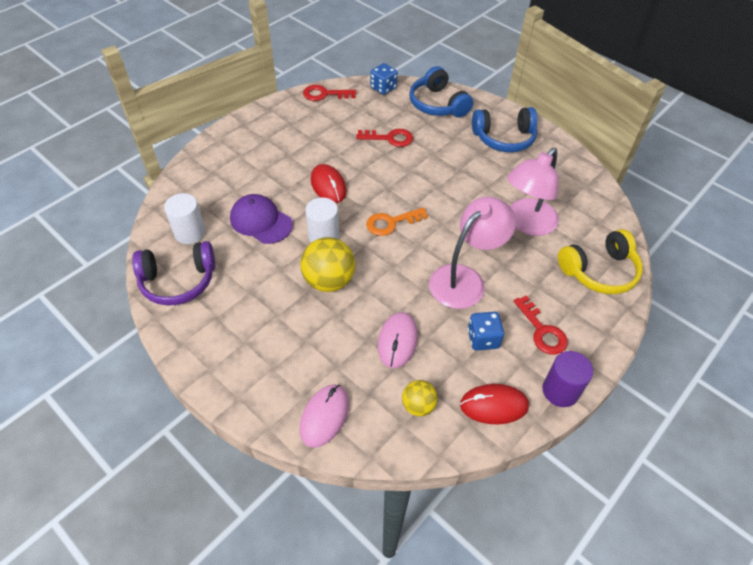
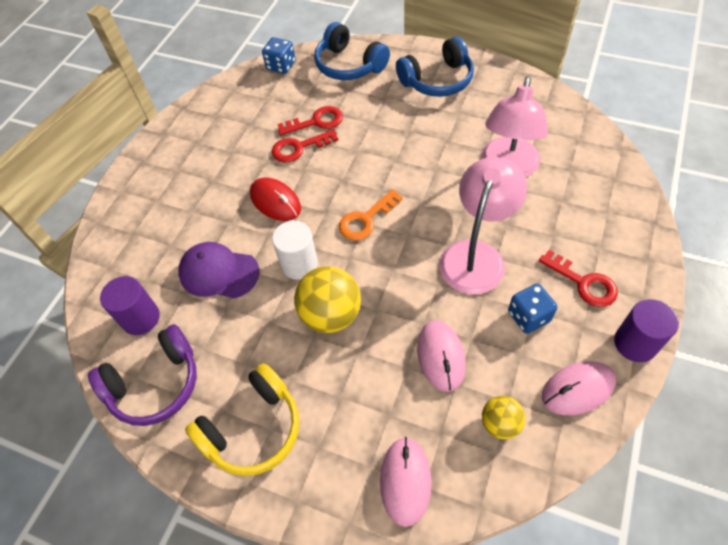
camera: 15 degrees left, 5 degrees up
(190, 233) = (141, 318): white cylinder -> purple cylinder
(324, 94) = (219, 95): red key -> red key (299, 148)
(494, 405) = (577, 389): red mouse -> pink mouse
(599, 271) = (606, 193): yellow headphones -> yellow headphones (253, 429)

